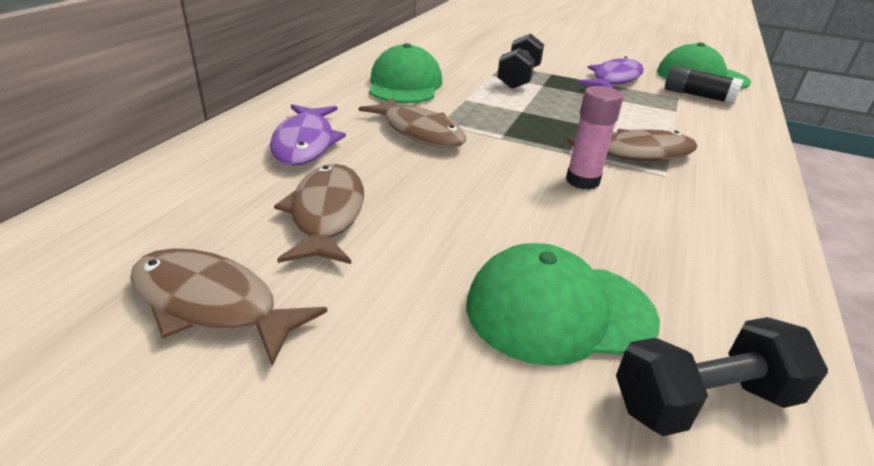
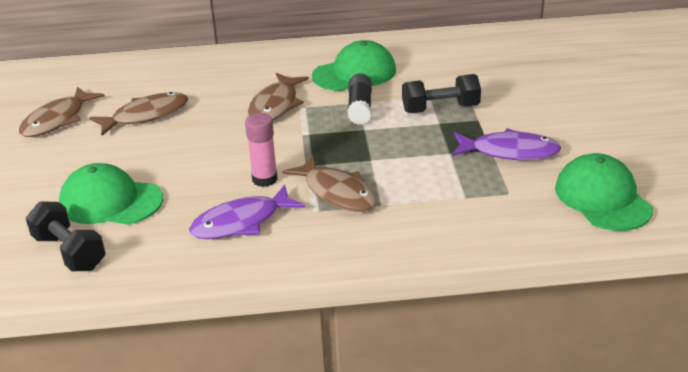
camera: 65 degrees right, 0 degrees up
(212, 304) = (57, 120): brown fish -> brown fish turned 150 degrees counterclockwise
(305, 143) = (218, 79): purple fish -> purple fish (241, 222)
(559, 311) = (111, 201): green cap -> green cap turned 45 degrees counterclockwise
(698, 96) = (529, 203): black glue stick -> black glue stick (360, 108)

